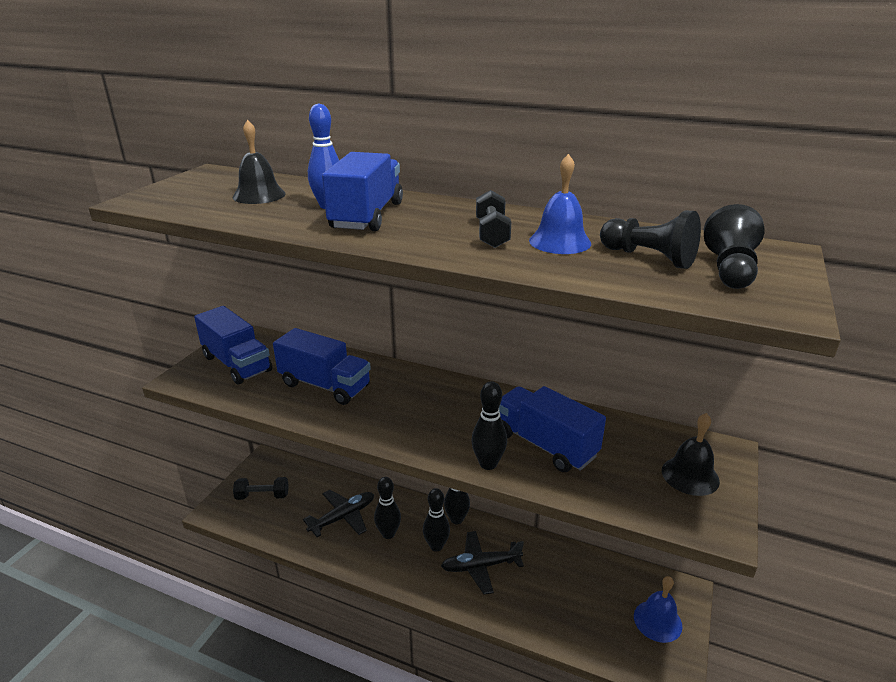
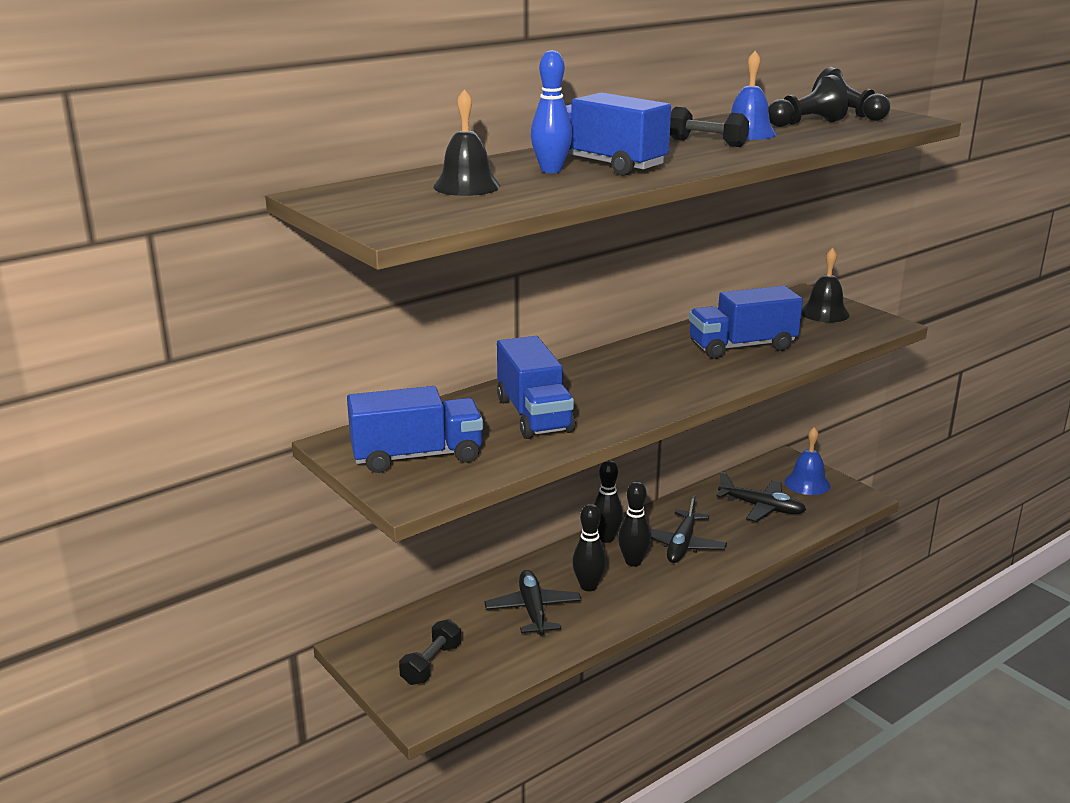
camera: 60 degrees left, 5 degrees down
(325, 385) = (534, 415): blue truck -> blue truck turned 105 degrees clockwise
(488, 464) = (748, 373): black bowling pin -> none
(582, 600) = (761, 508): none -> black plane

